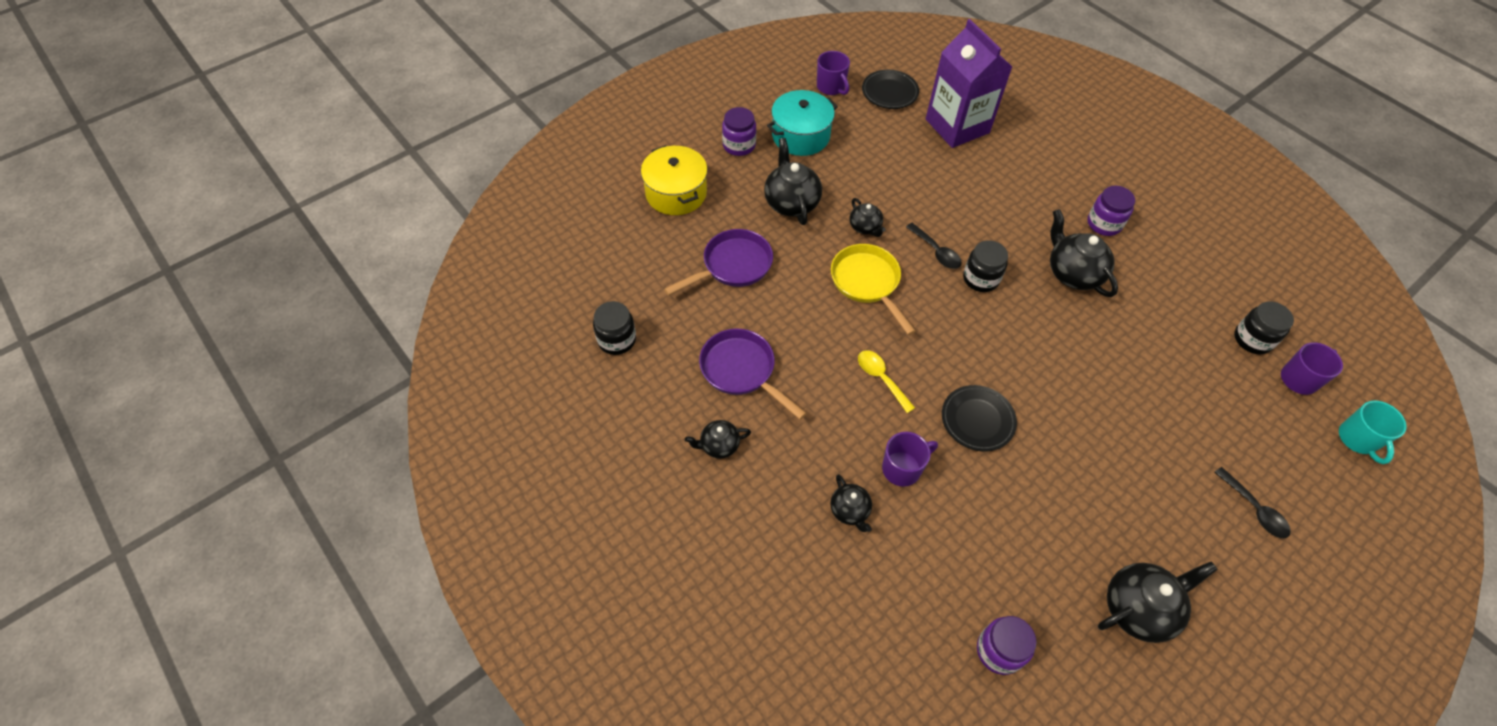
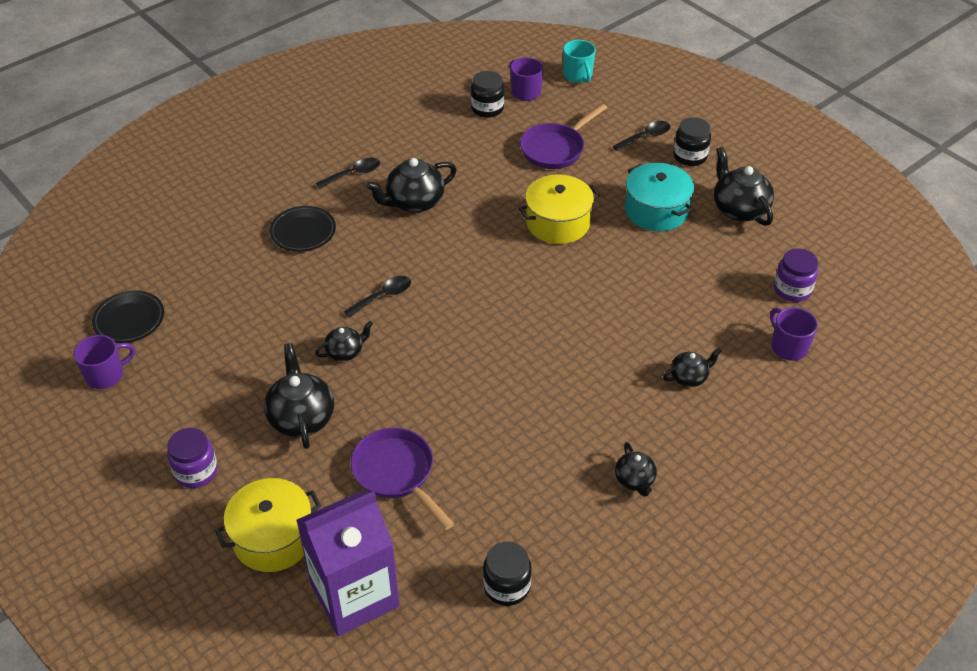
camera: 90 degrees left, 10 degrees down
(742, 371) = (542, 462): purple pan -> purple pan (555, 149)
(791, 202) = (301, 418): black teapot -> black teapot turned 90 degrees clockwise
(801, 136) = (189, 407): turquoise pot -> turquoise pot (656, 210)
(867, 283) = (424, 353): yellow pan -> none
(881, 378) = (543, 348): yellow spoon -> none
(902, 468) = (640, 338): purple mug -> purple mug (788, 347)
(957, 126) = (199, 265): purple carton -> purple carton (354, 595)
(977, 420) = (583, 283): black plate -> black plate (303, 232)
(980, 279) = (419, 266): black jar -> black jar (690, 156)
(1069, 401) = (558, 223): none -> yellow pot
(1104, 224) = (353, 174): purple jar -> black spoon
(1357, 439) = (578, 75): turquoise mug -> turquoise mug turned 75 degrees clockwise

